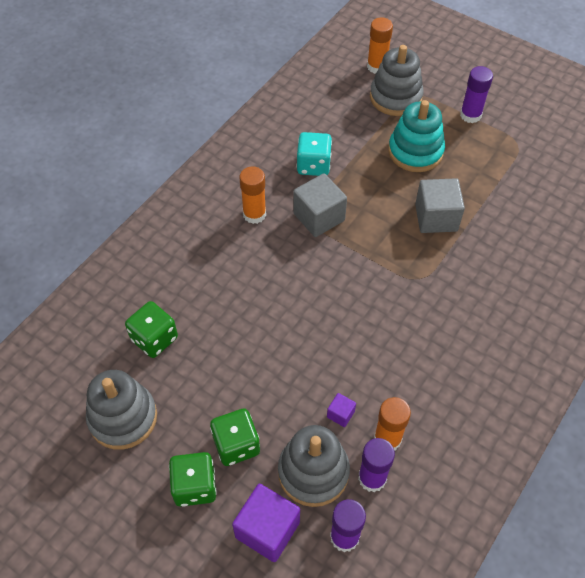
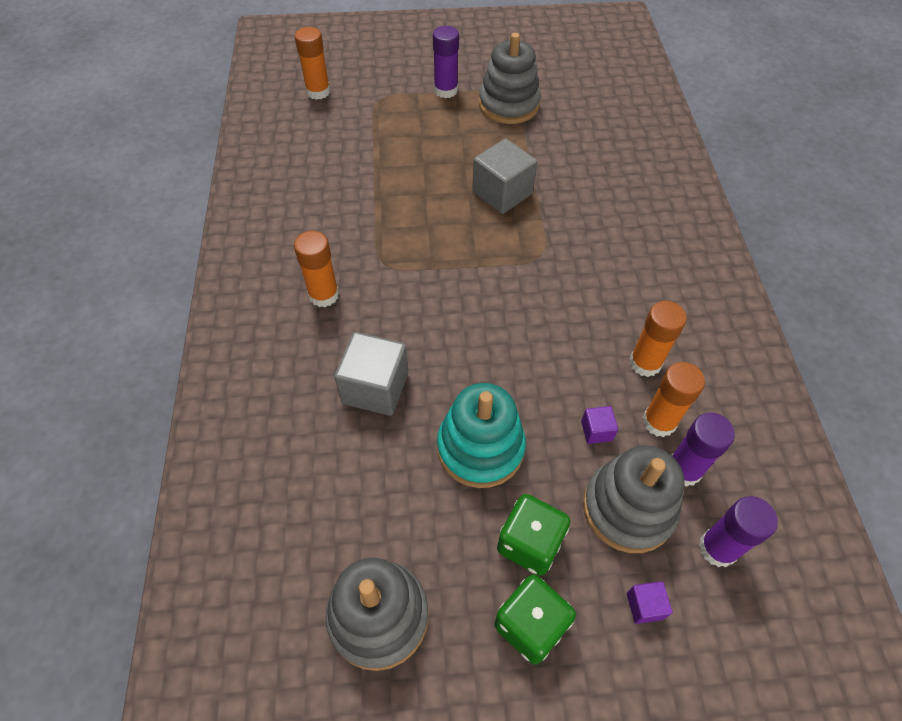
camera: 40 degrees left, 0 degrees up
(154, 339) = (333, 499): green dice -> none
(267, 529) = (644, 606): purple cube -> purple cube, size x0.48
(313, 165) = (341, 212): turquoise dice -> none
(319, 217) = (393, 257): grey cube -> grey cube (375, 388)
(395, 97) = (362, 109): grey stacking toy -> grey stacking toy (508, 105)
(415, 151) = (427, 147): turquoise stacking toy -> turquoise stacking toy (480, 448)
(417, 397) = (645, 363): none -> orange glue stick

